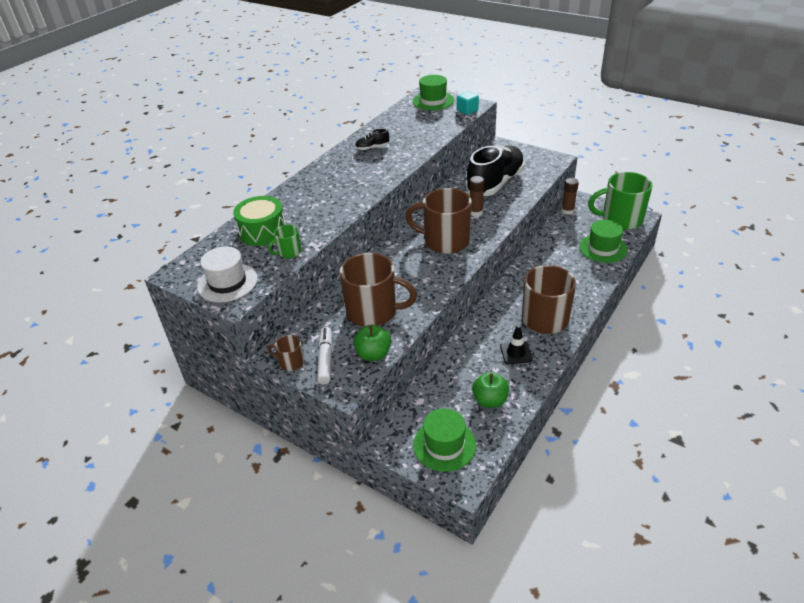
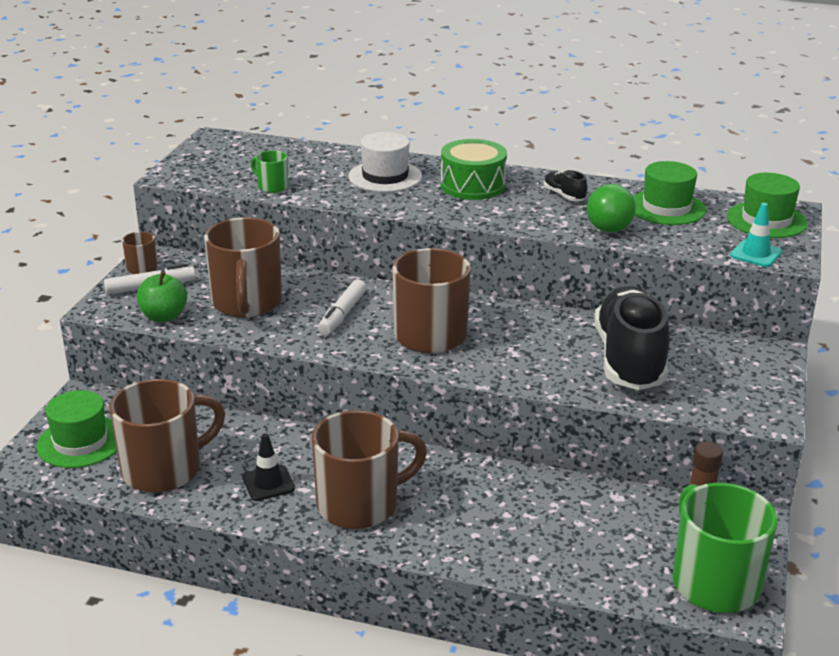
camera: 70 degrees right, 10 degrees down
(227, 282) = (203, 166): white hat -> white hat (385, 176)
(262, 231) = (311, 164): green drum -> green drum (472, 185)
(407, 271) = (342, 314): none -> white marker
(422, 142) = (609, 230): none -> green ball
(467, 110) = (755, 254): turquoise cube -> turquoise traffic cone
(476, 212) = (526, 351): brown glue stick -> none
(490, 400) = (164, 469): green apple -> brown mug
(495, 183) = (629, 360): black shoe -> black shoe turned 105 degrees counterclockwise
(603, 248) = (595, 562): green hat -> green hat (666, 208)

